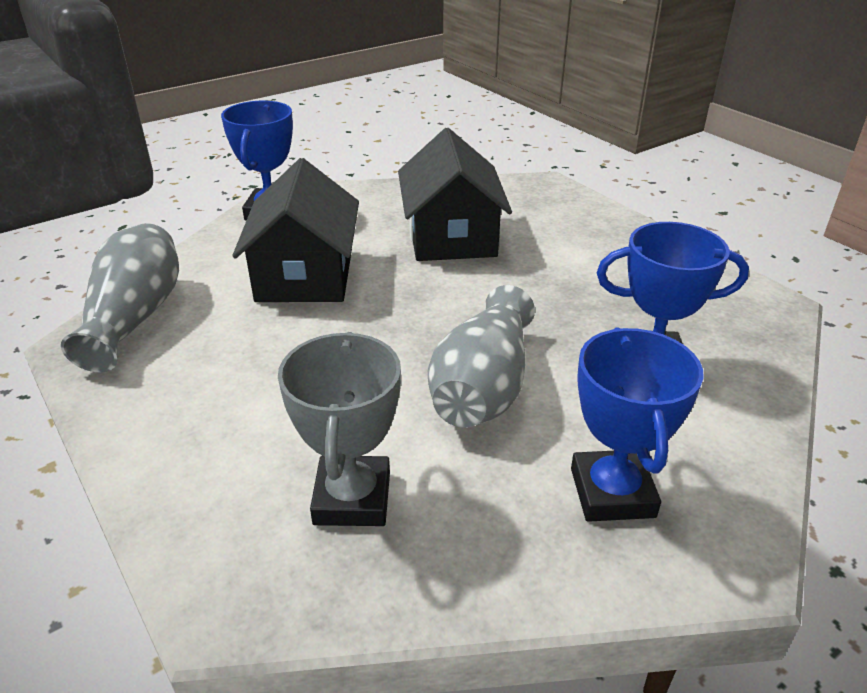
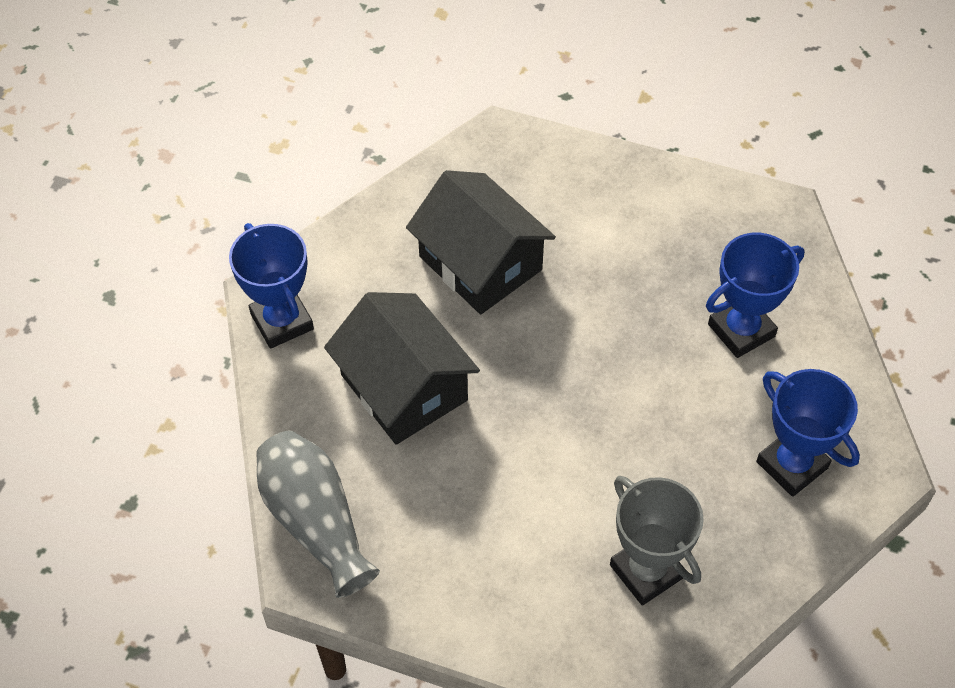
camera: 35 degrees left, 20 degrees up
(483, 386) = (647, 424): grey vase -> none

